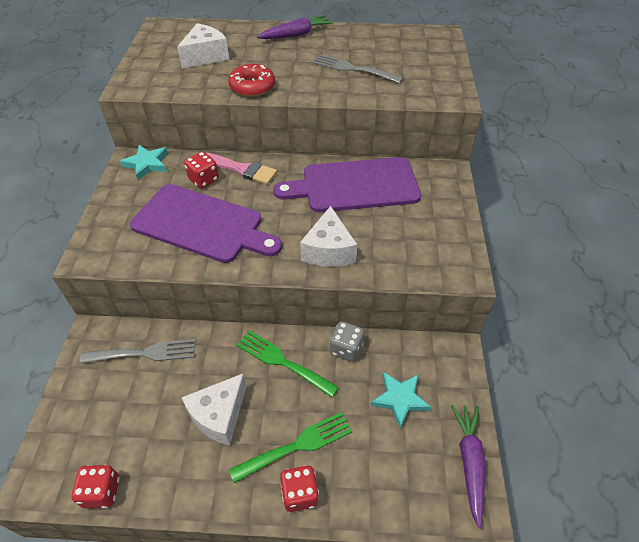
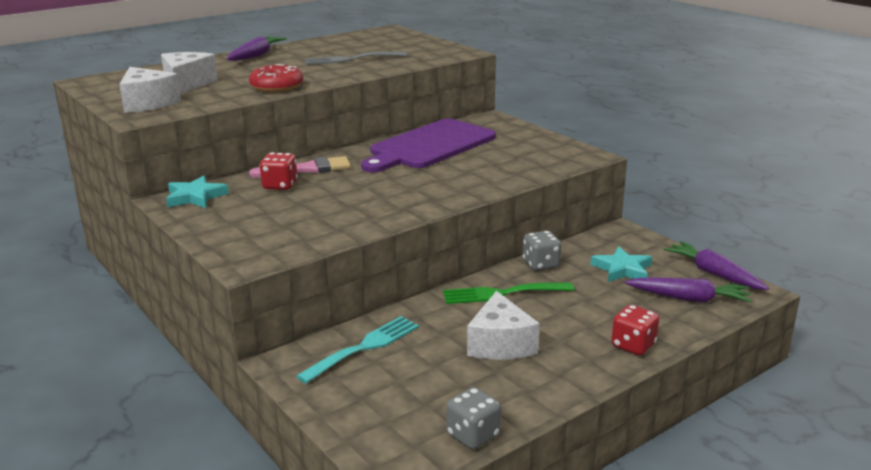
camera: 40 degrees left, 25 degrees down
(102, 491) = (473, 435): red dice -> grey dice
(145, 353) = (364, 347): grey fork -> turquoise fork
(202, 225) = (331, 207): purple cutting board -> none
(297, 445) = (590, 326): green fork -> none
(328, 250) = (471, 180): white cheese -> white cheese (147, 103)
(408, 475) = (688, 298): none -> purple carrot

